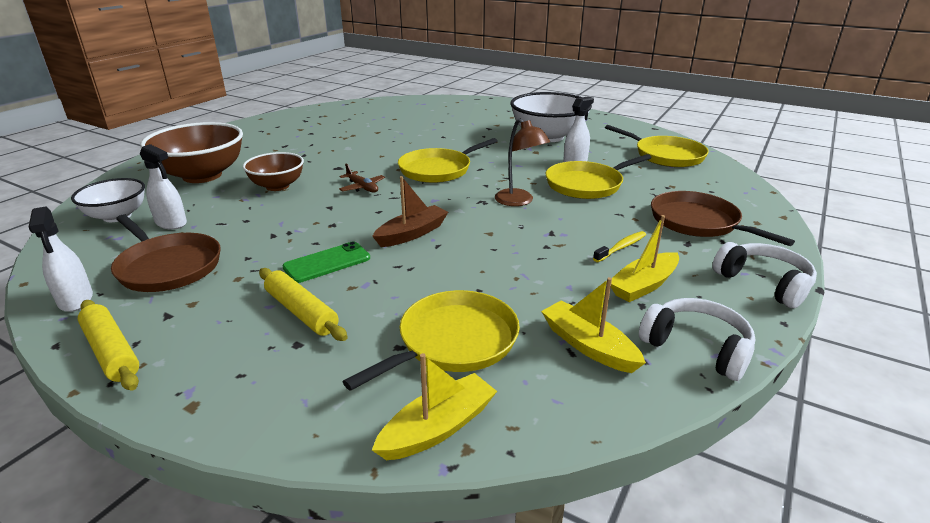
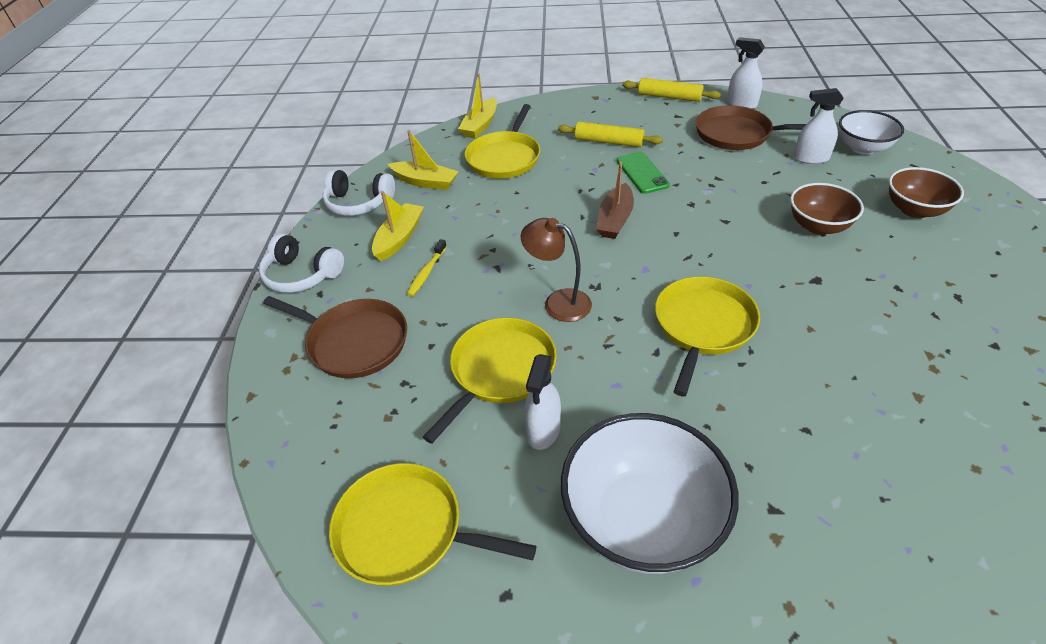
camera: 155 degrees right, 15 degrees up
(202, 175) = (914, 210): brown bowl -> brown bowl, size x0.60
(327, 263) = (642, 173): green phone -> green phone turned 45 degrees counterclockwise
(362, 187) = (738, 258): brown plane -> none

